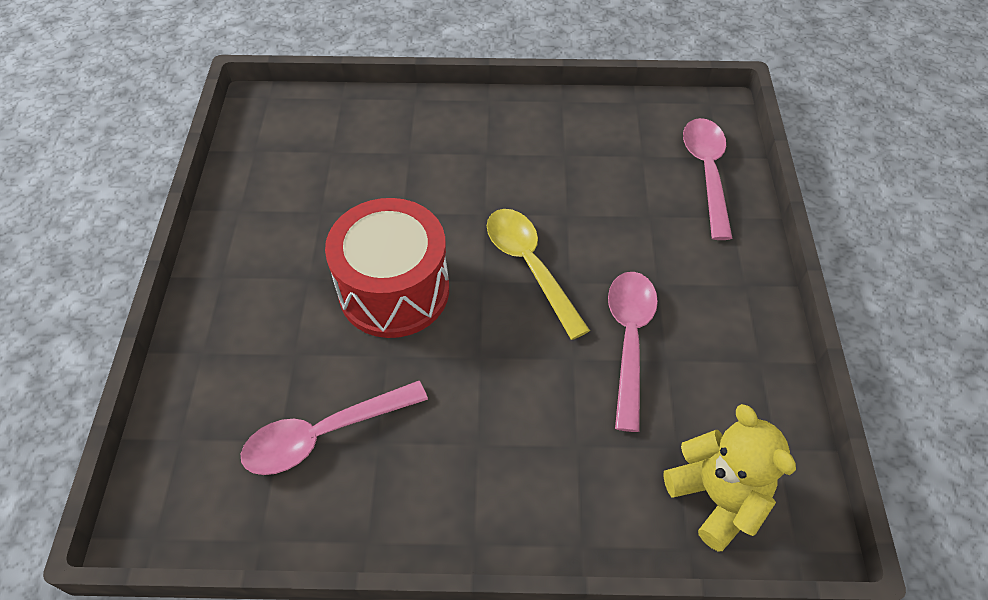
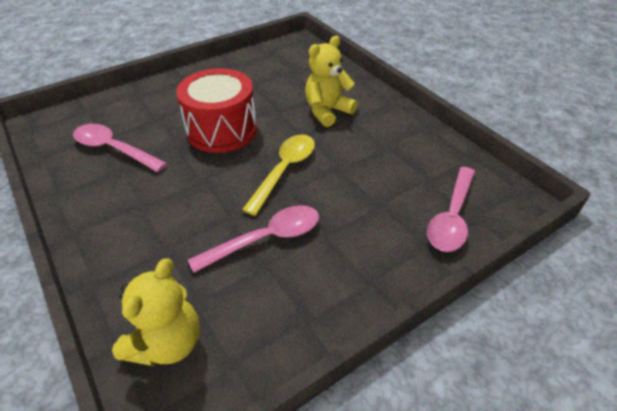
camera: 55 degrees right, 10 degrees down
(453, 167) = (327, 111): none -> yellow teddy bear
(706, 173) = (452, 217): pink spoon -> pink spoon turned 150 degrees clockwise

